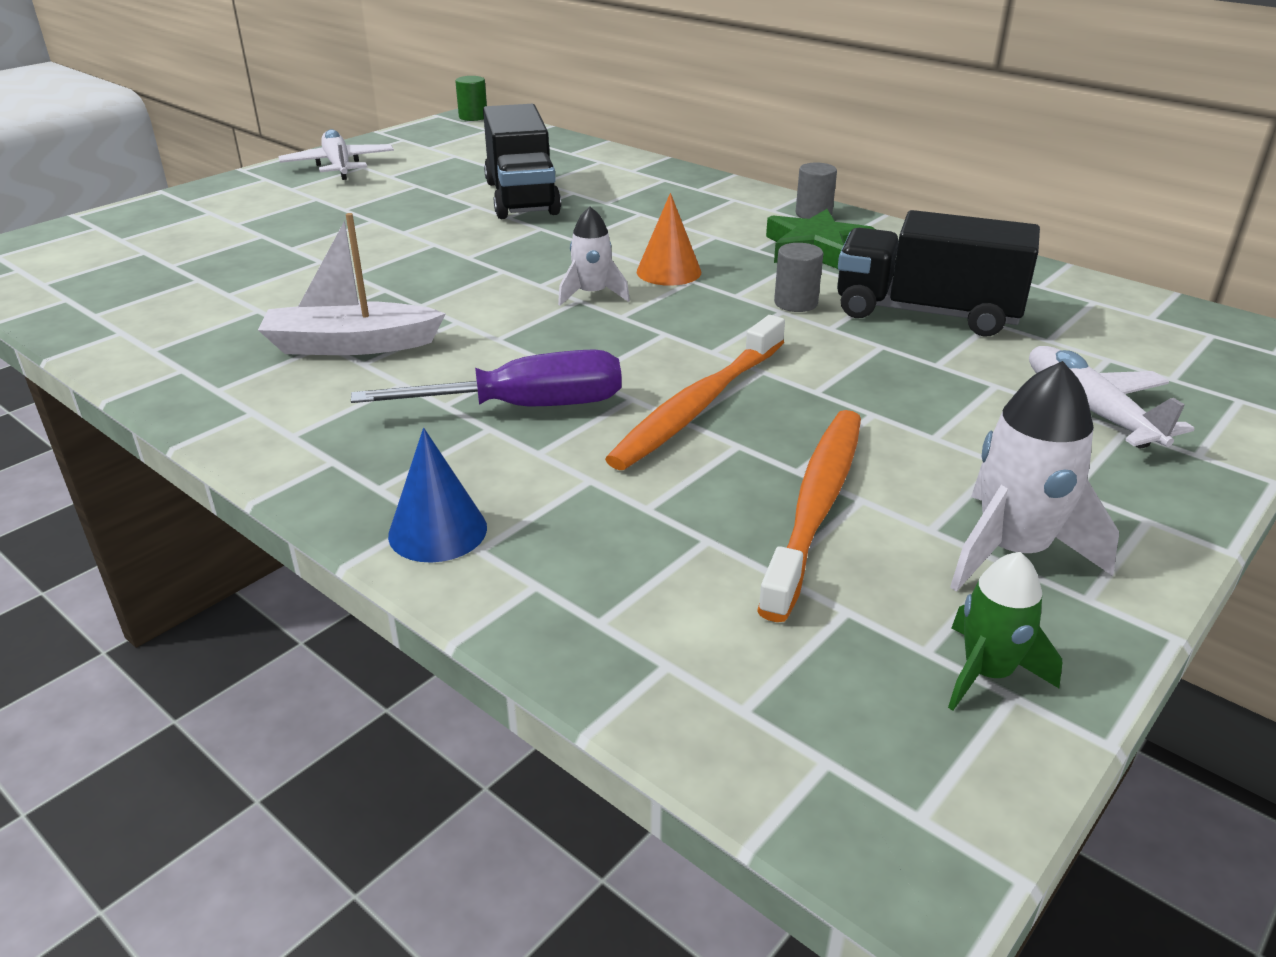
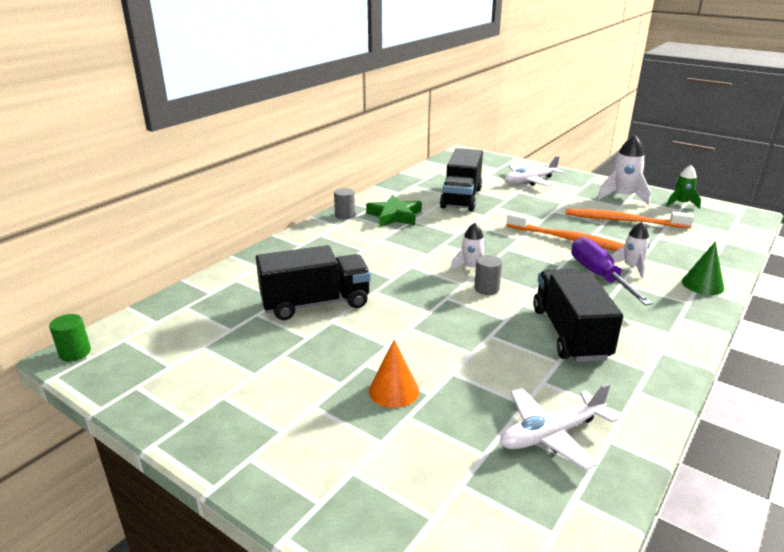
camera: 95 degrees left, 5 degrees down
(339, 166) = (217, 412): white plane -> white plane (551, 434)
(351, 345) = (570, 333): white boat -> black truck
(437, 531) = (702, 284): blue cone -> green cone
(549, 454) = (631, 267): none -> white rocket
(668, 272) = (434, 249): orange cone -> orange cone (394, 390)
(795, 303) = (461, 221): grey cylinder -> grey cylinder (486, 288)

